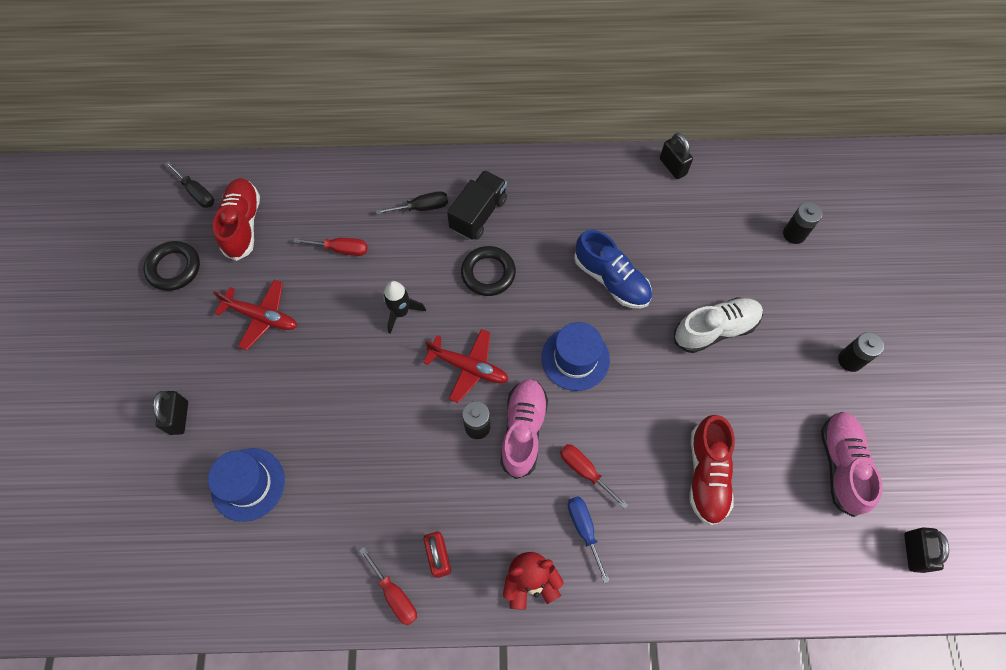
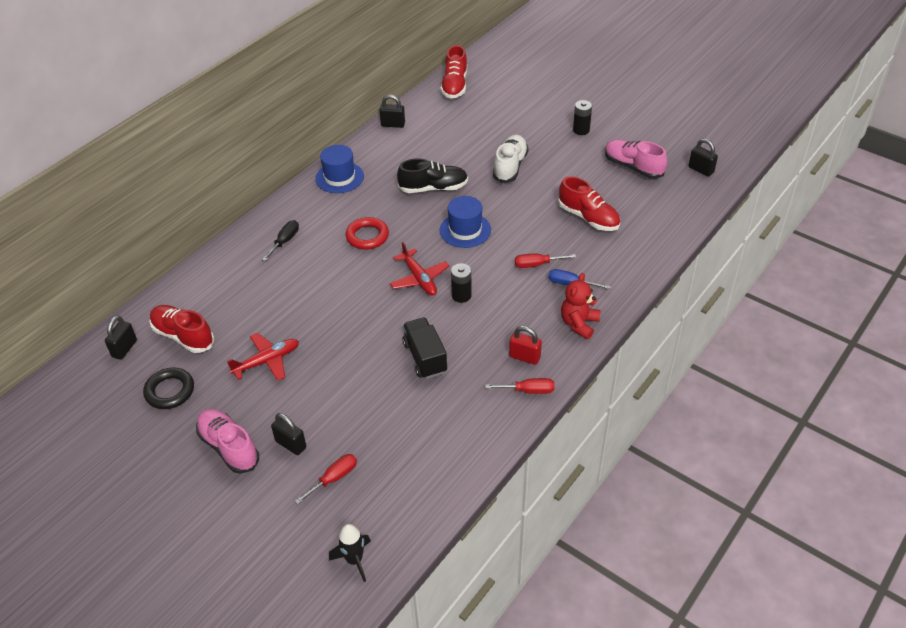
camera: 50 degrees left, 20 degrees down
(197, 193) = (124, 348): black screwdriver -> black padlock
(248, 484) = (381, 429): blue hat -> blue hat (339, 177)
(341, 249) = (266, 295): red screwdriver -> red screwdriver (334, 478)
(401, 312) = (346, 290): black rocket -> black rocket (354, 560)
(469, 367) = (419, 279): red plane -> red plane turned 90 degrees clockwise
(478, 214) = (322, 219): black truck -> black truck (425, 357)
(488, 273) = (367, 236): black ring -> red ring
(523, 430) = (485, 277): pink shoe -> pink shoe (229, 447)
(611, 279) = (433, 188): blue shoe -> black shoe
(794, 175) = (455, 85): none -> red shoe
(794, 234) = (489, 106): black battery -> none

